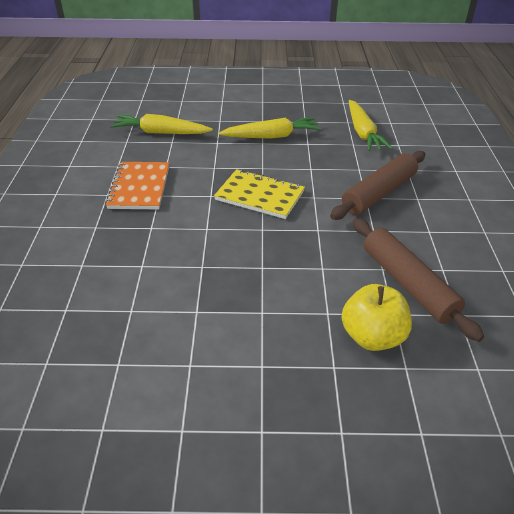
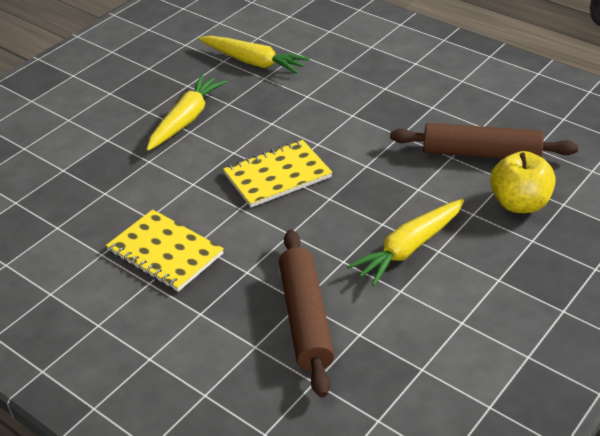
camera: 50 degrees left, 0 degrees up
(139, 187) = (165, 252): orange notebook -> yellow notebook
(160, 133) = (74, 193): yellow carrot -> yellow carrot (409, 248)
(379, 193) = (354, 104): brown rolling pin -> brown rolling pin (305, 318)

